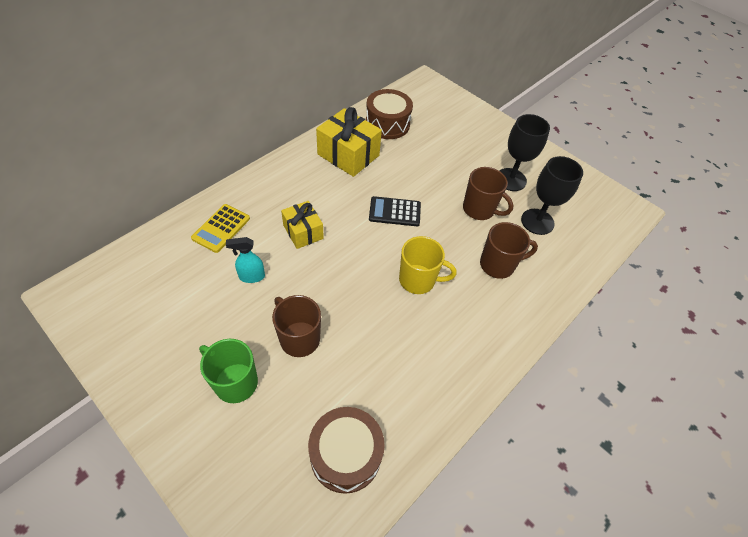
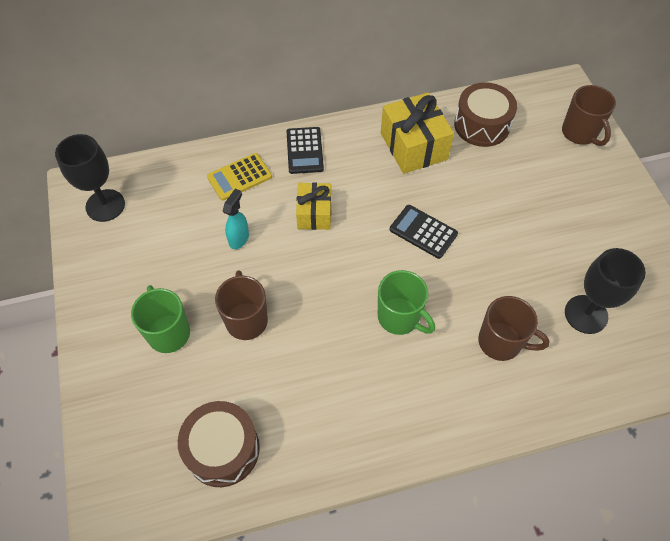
camera: 35 degrees right, 5 degrees up
(251, 276) = (239, 238): turquoise spray bottle -> turquoise spray bottle turned 90 degrees clockwise
(265, 188) = (304, 151): none -> black calculator
(418, 280) = (400, 317): yellow mug -> green mug
(479, 209) = (523, 270): brown mug -> brown mug (580, 133)
(510, 179) = (588, 250): black goblet -> black goblet (105, 205)

